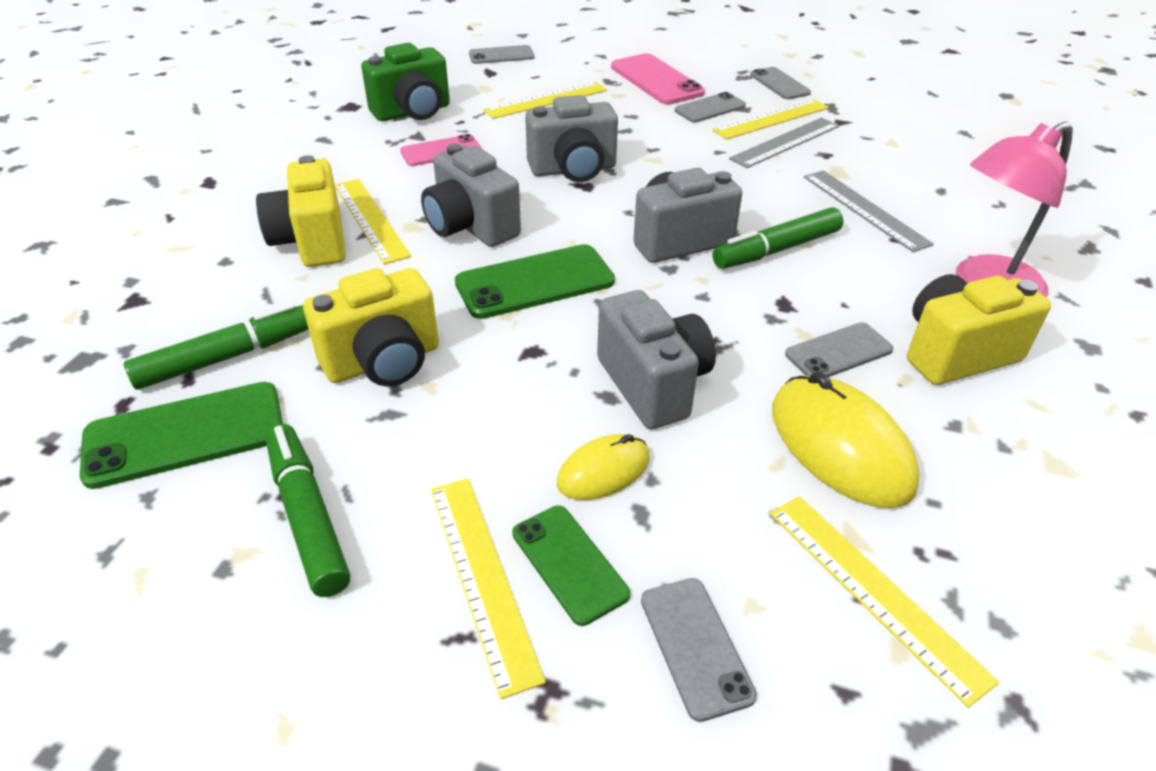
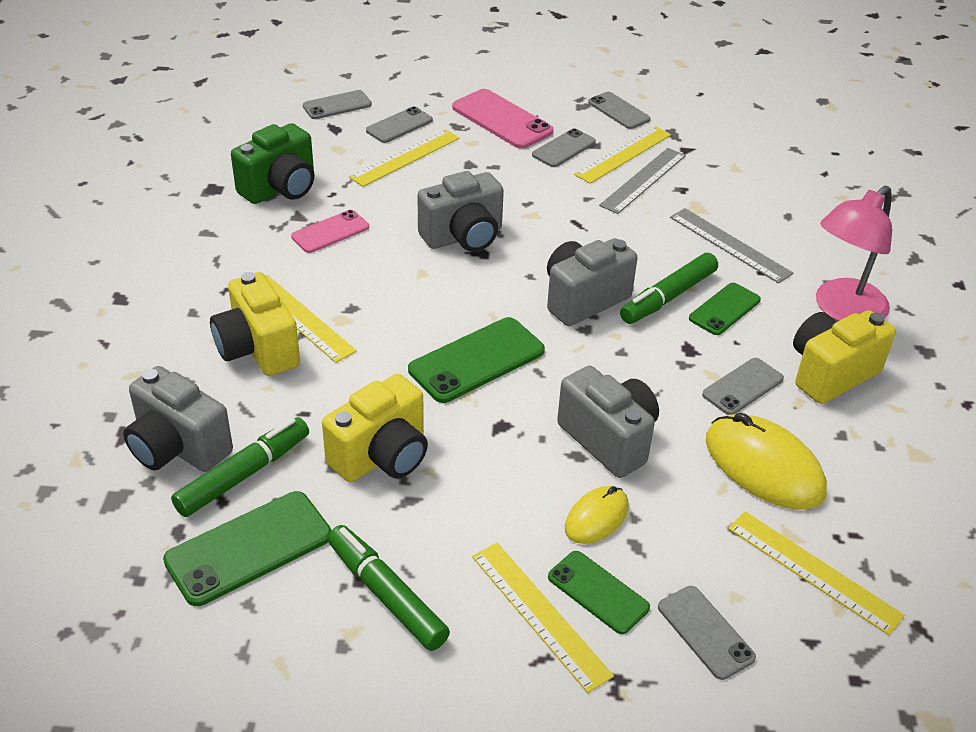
camera: 15 degrees left, 0 degrees up
(471, 227) = (396, 312): grey camera -> grey camera (178, 447)
(552, 75) = (399, 125): none -> grey phone
(840, 270) = (724, 309): none -> green phone

